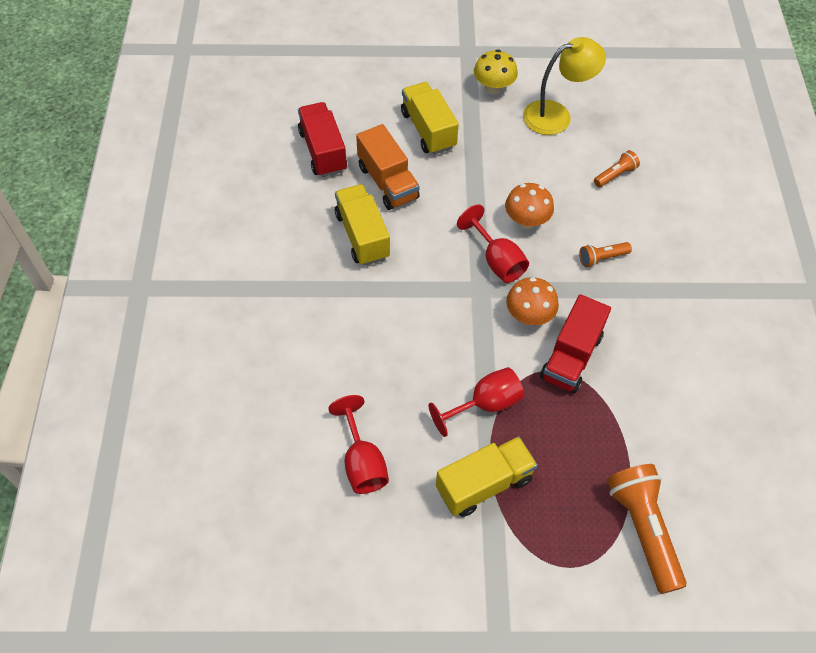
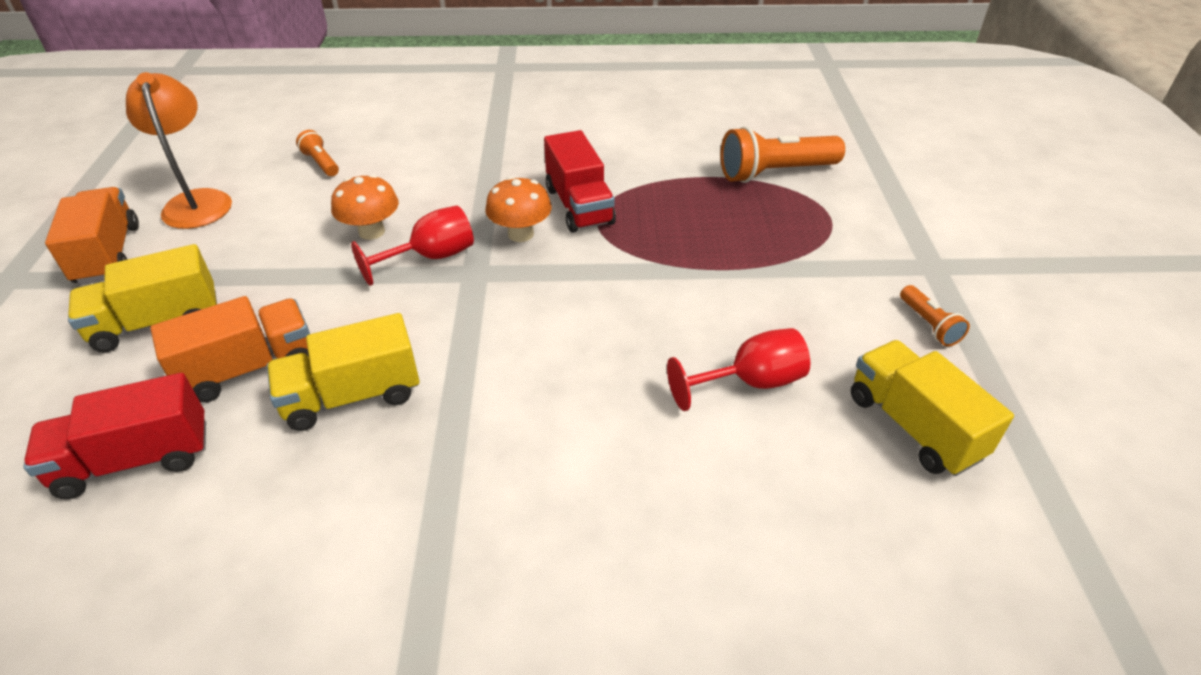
camera: 90 degrees left, 15 degrees down
(484, 484) = (754, 273): yellow truck -> yellow truck (913, 426)
(485, 404) = (648, 271): red goblet -> none
(493, 88) = (108, 254): yellow mushroom -> orange truck
(556, 115) = (197, 201): yellow lamp -> orange lamp
(571, 357) = (579, 206): red truck -> red truck turned 45 degrees clockwise
(602, 258) = (443, 179): orange flashlight -> orange flashlight (929, 324)

